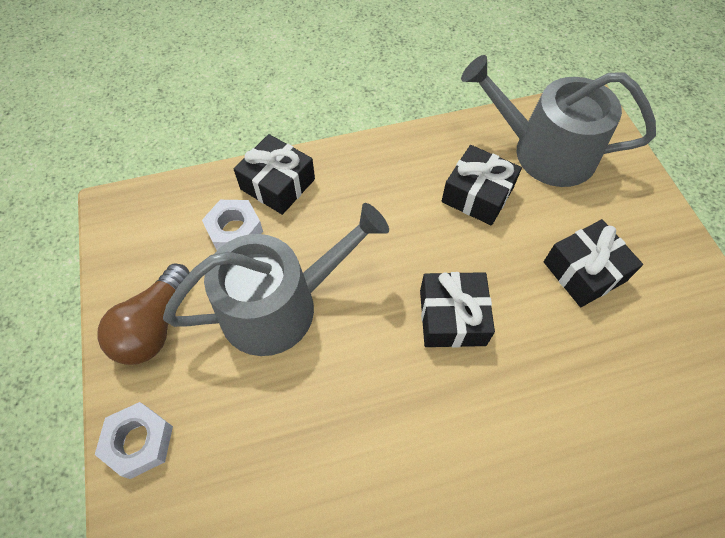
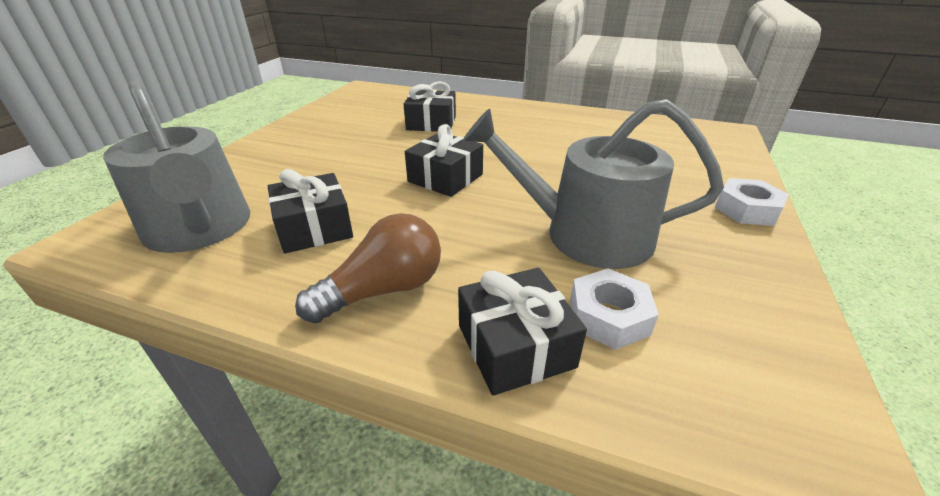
camera: 145 degrees left, 25 degrees down
(154, 326) = (735, 270): brown light bulb -> brown light bulb (384, 290)
(584, 271) = (325, 162): black gift -> black gift (431, 123)

